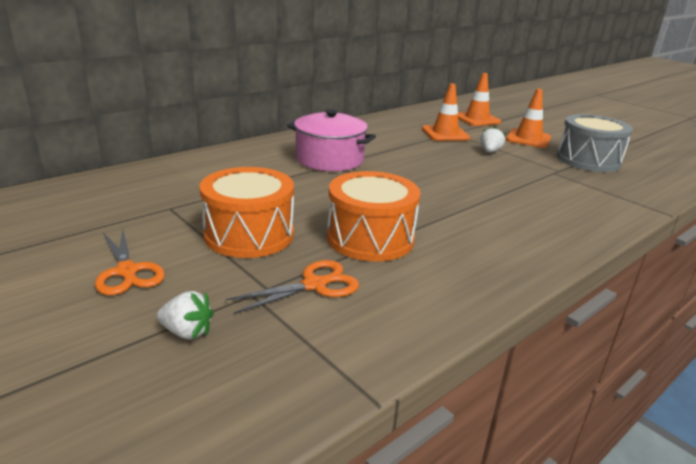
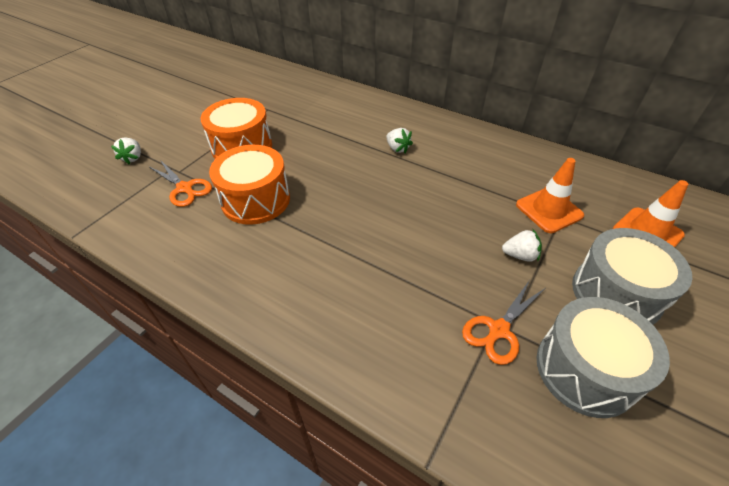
camera: 75 degrees right, 20 degrees up
(127, 272) = (187, 122): orange scissors -> orange scissors (498, 330)
(329, 159) = (397, 148): pink pot -> white strawberry
(528, 139) = (616, 293): orange traffic cone -> grey drum

